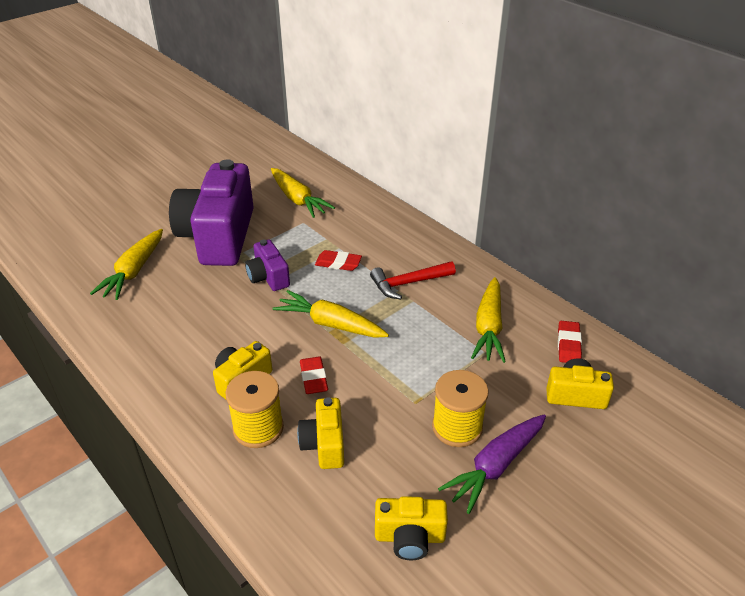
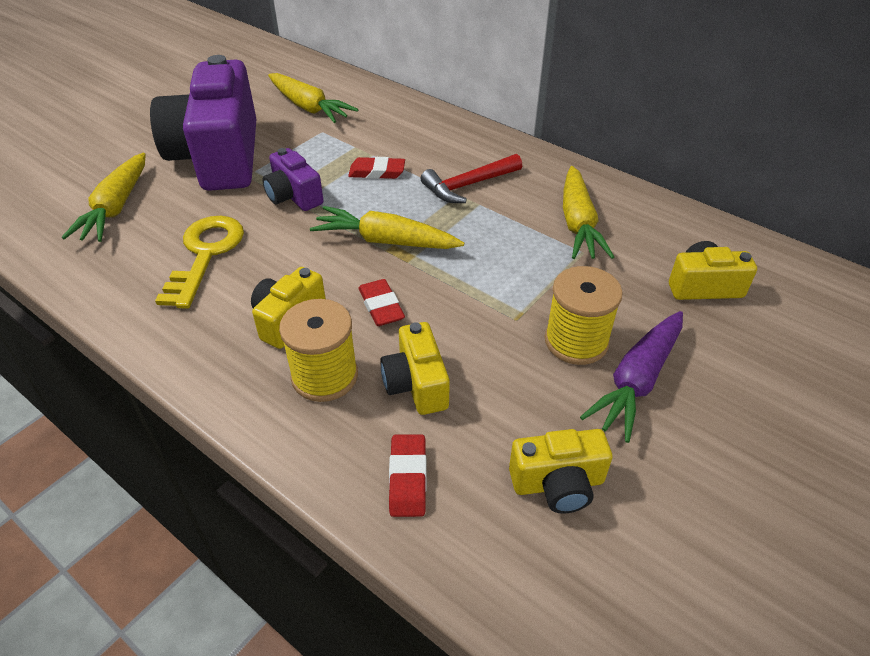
camera: 10 degrees left, 5 degrees up
(191, 319) = (205, 255): none -> yellow key
(568, 345) = (676, 232): red eraser -> red eraser (408, 478)

